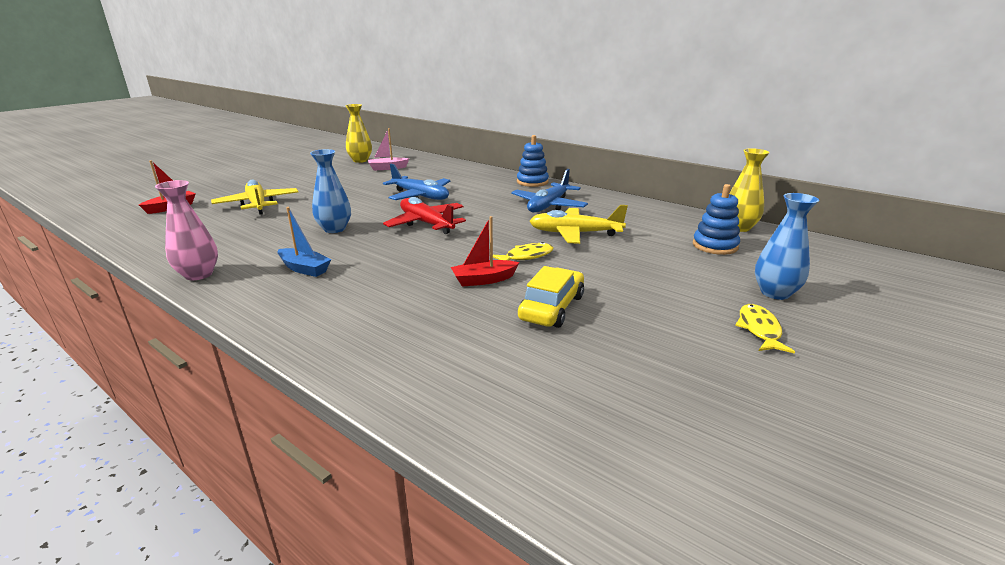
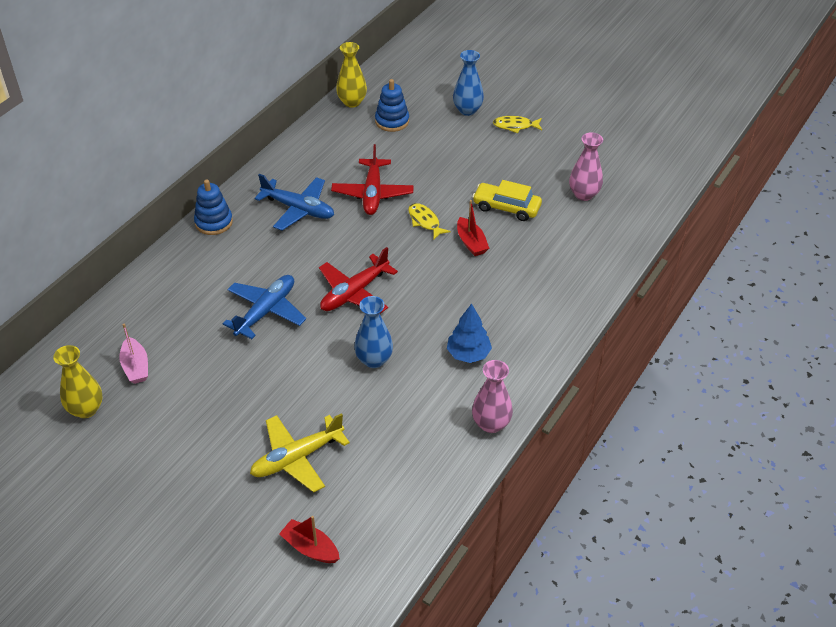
camera: 95 degrees left, 20 degrees up
(304, 269) = (468, 354): blue boat -> blue tree
(574, 233) = (372, 193): yellow plane -> red plane
(588, 383) = (583, 194): none -> pink vase

